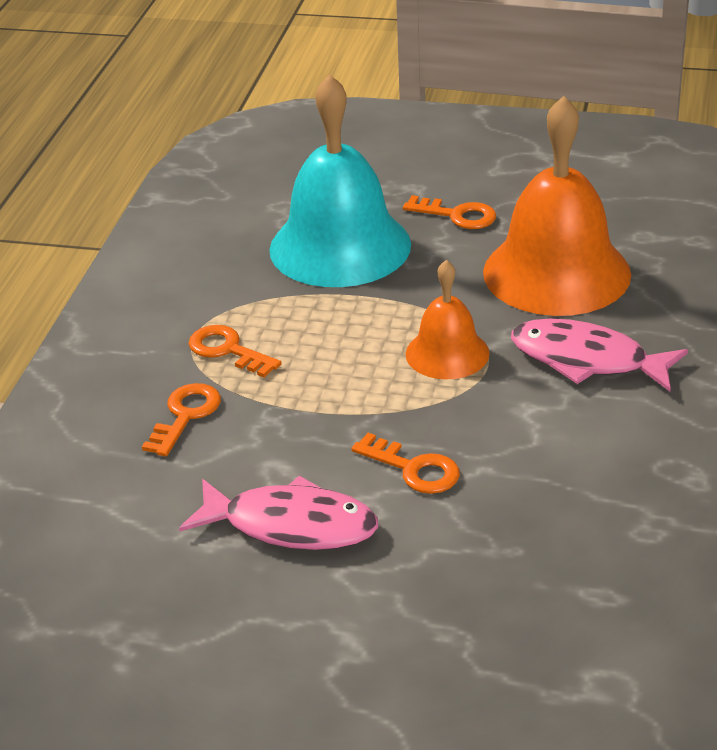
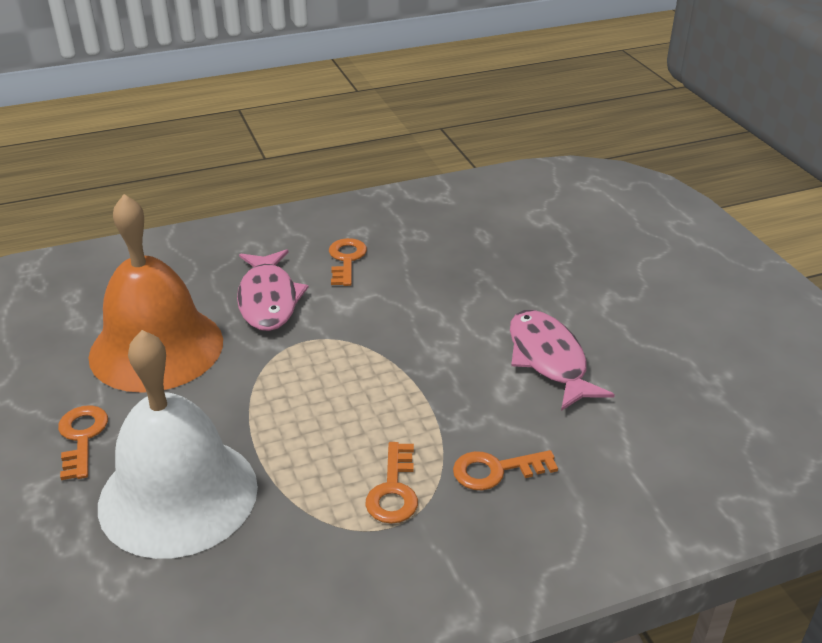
camera: 125 degrees left, 0 degrees up
(340, 246) = (178, 495): turquoise bell -> white bell
(413, 469) = (446, 331): orange key -> orange key (346, 260)
(447, 353) = (306, 364): orange bell -> none

